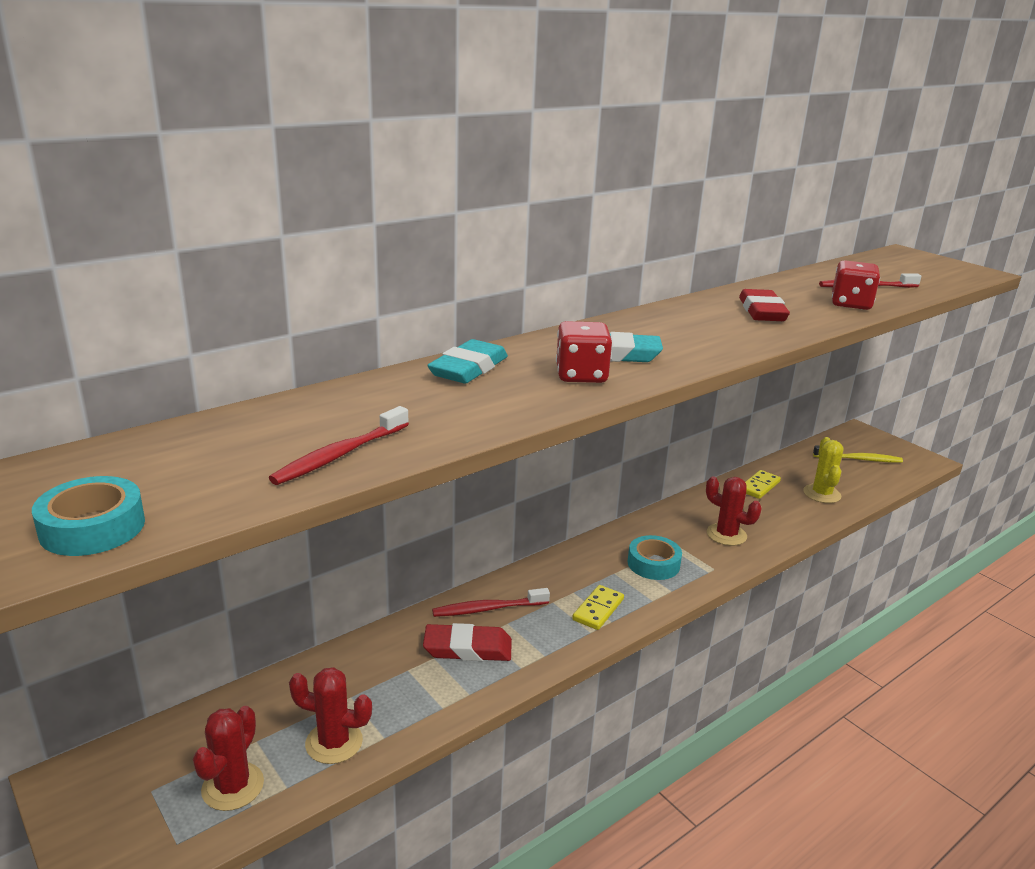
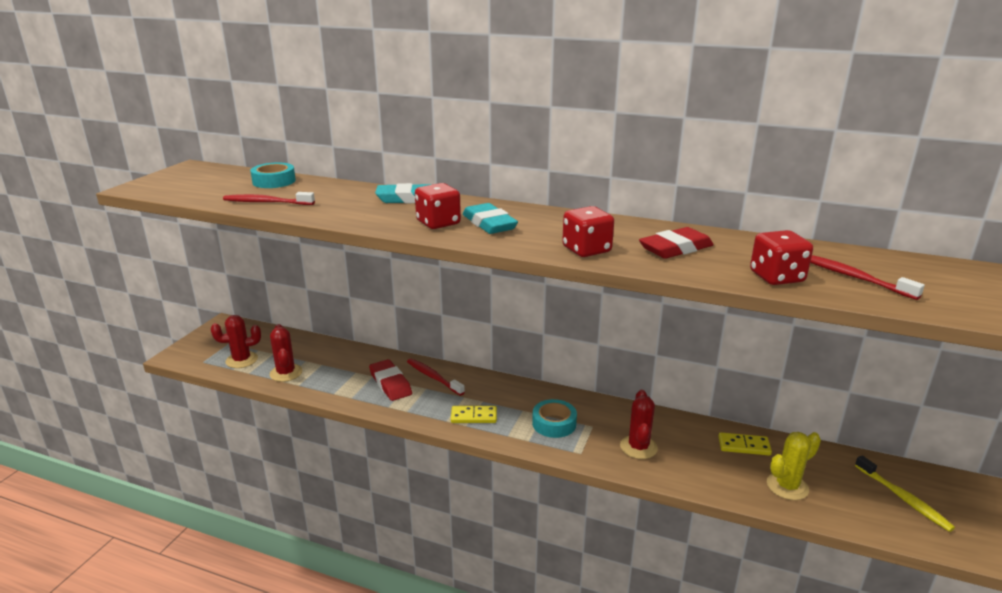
camera: 60 degrees right, 0 degrees up
(92, 527) = (168, 188): turquoise tape -> turquoise tape (274, 181)
(735, 339) = (586, 250): none -> red dice

